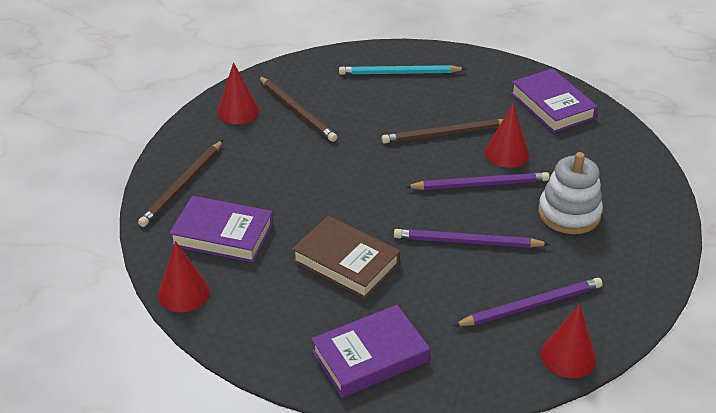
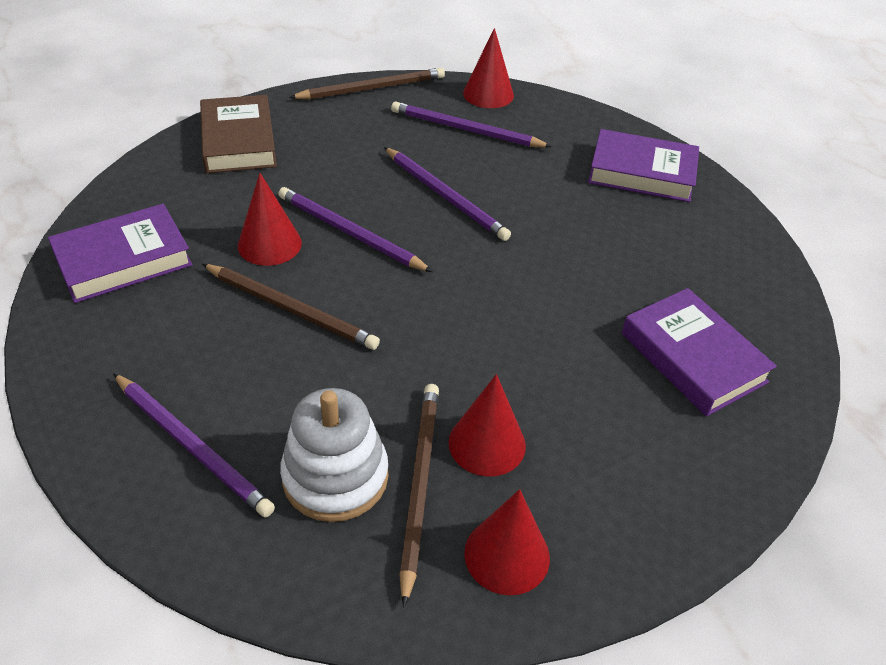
camera: 140 degrees left, 5 degrees up
(182, 185) = (699, 464): brown pencil -> brown pencil (372, 88)
(184, 293) = (784, 320): red cone -> red cone (487, 444)
(346, 262) = (582, 248): brown book -> brown book (238, 141)
(399, 73) = (192, 446): turquoise pencil -> purple pencil
(552, 106) = (123, 260): purple book -> purple book turned 45 degrees clockwise
(569, 213) = (319, 162): white stacking toy -> white stacking toy (335, 477)

